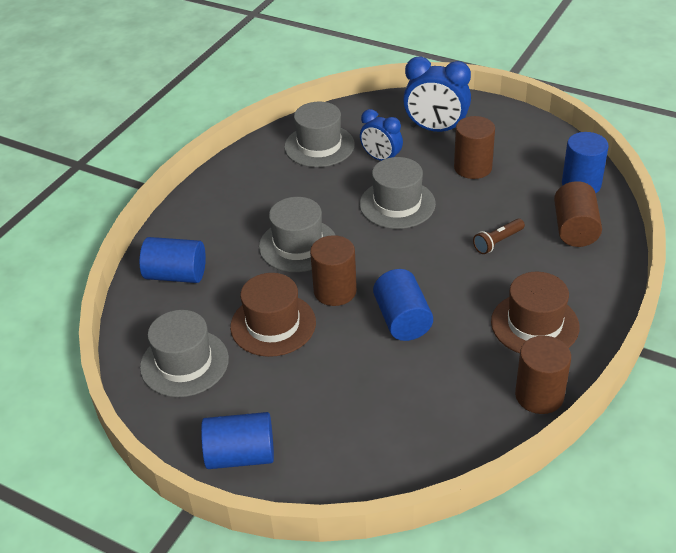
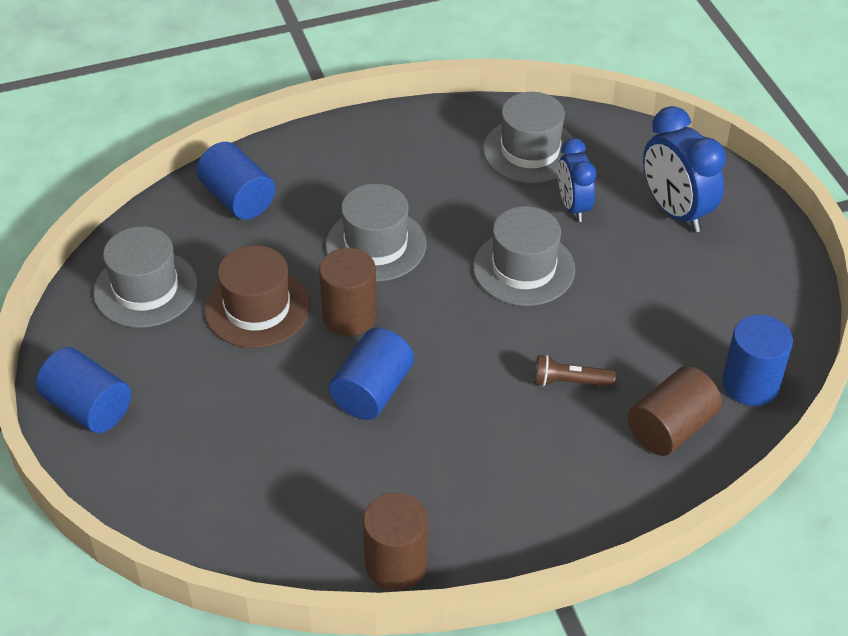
camera: 40 degrees right, 5 degrees up
(473, 167) = (656, 282): brown cylinder -> none
(534, 324) = (488, 493): brown hat -> none

